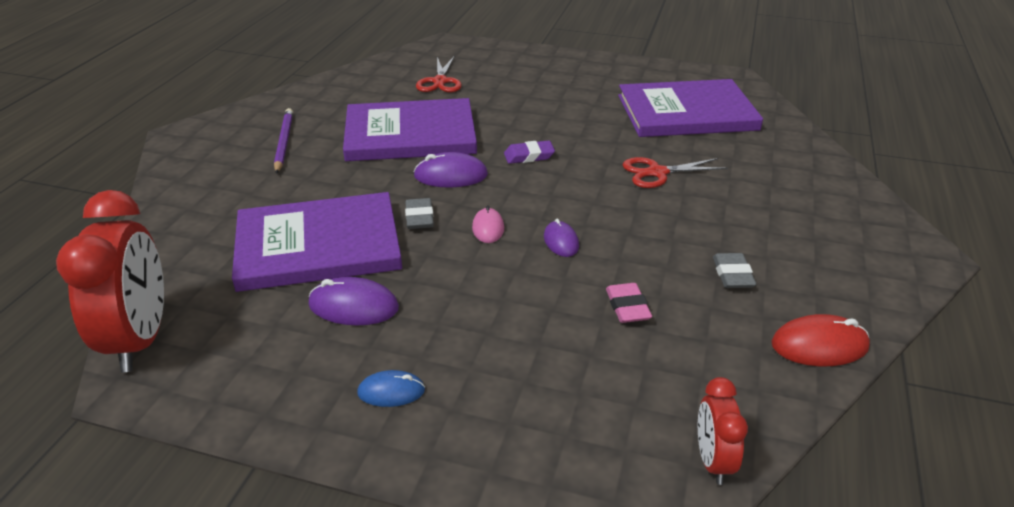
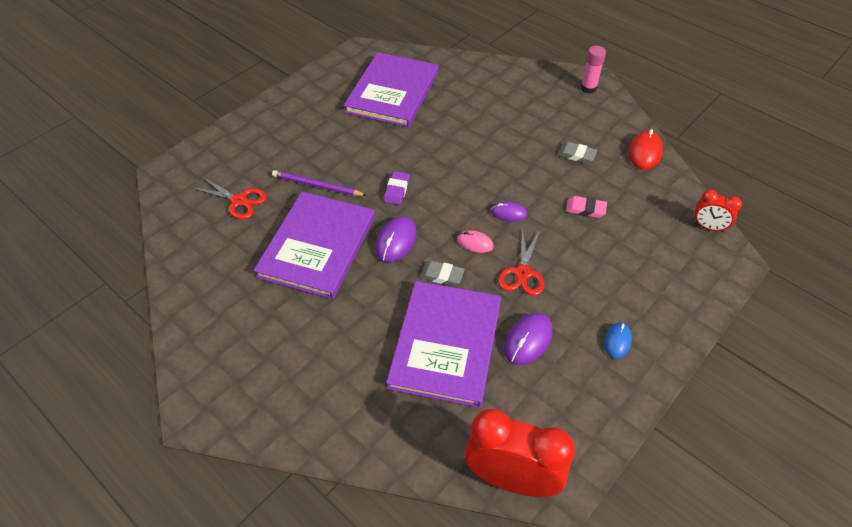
camera: 65 degrees left, 15 degrees up
(284, 142) = (271, 334): purple pencil -> purple pencil (317, 186)
(657, 173) = (458, 138): red scissors -> red scissors (523, 273)
(897, 255) = (588, 88): none -> pink glue stick

